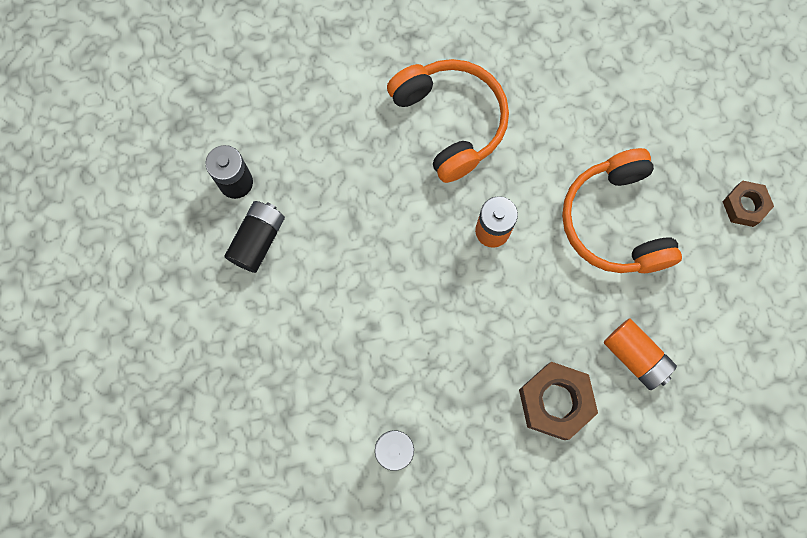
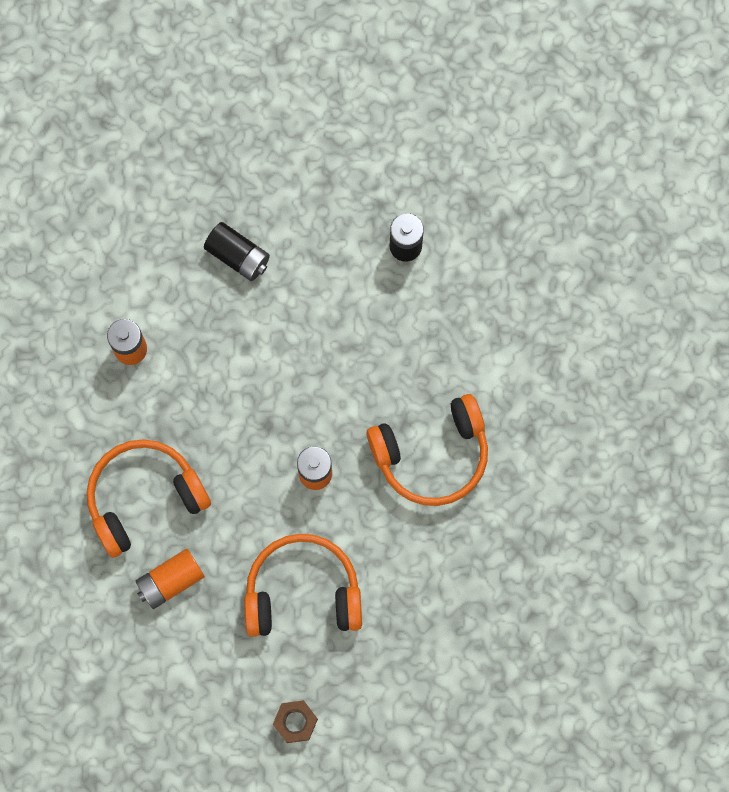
camera: 100 degrees right, 0 degrees up
(258, 240) = (345, 258): black battery -> black battery (238, 256)
(555, 402) = (144, 498): brown nut -> orange headphones

